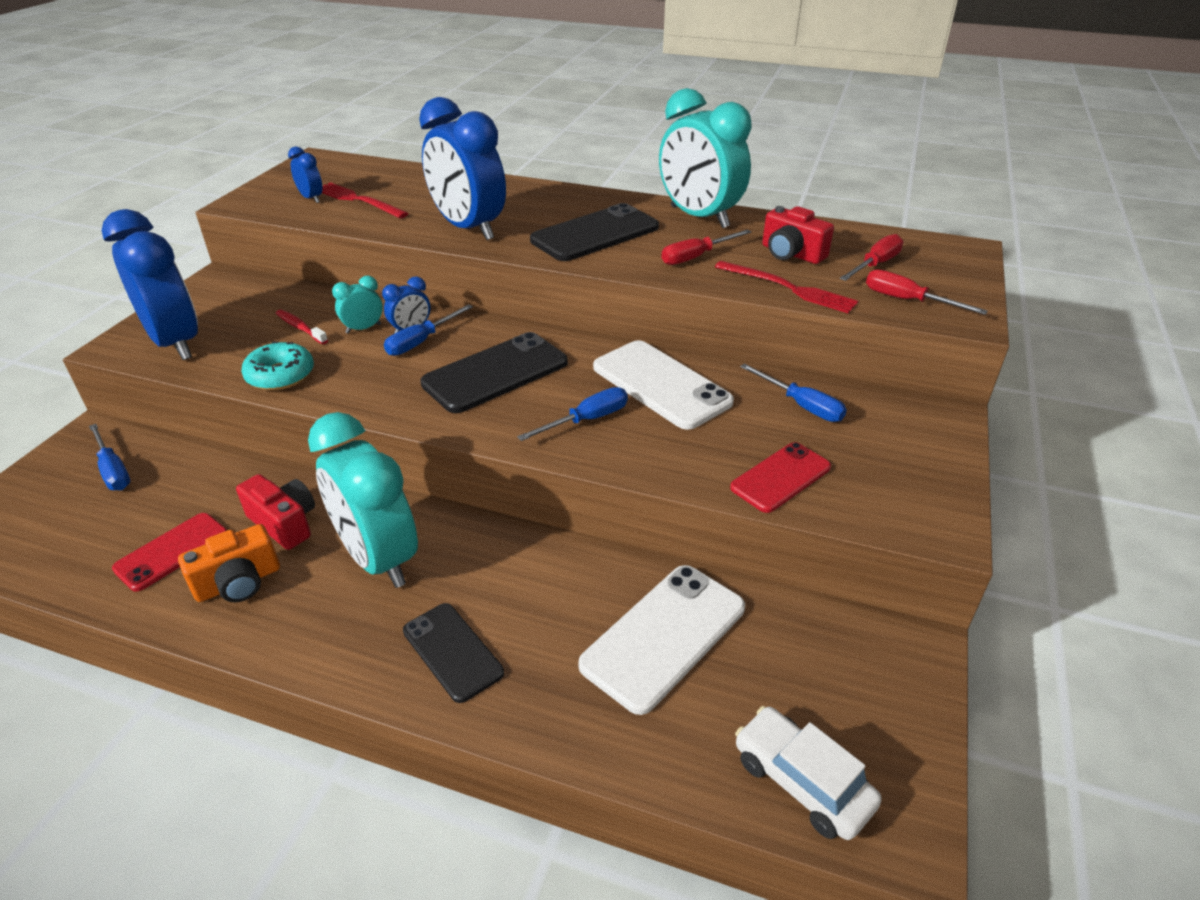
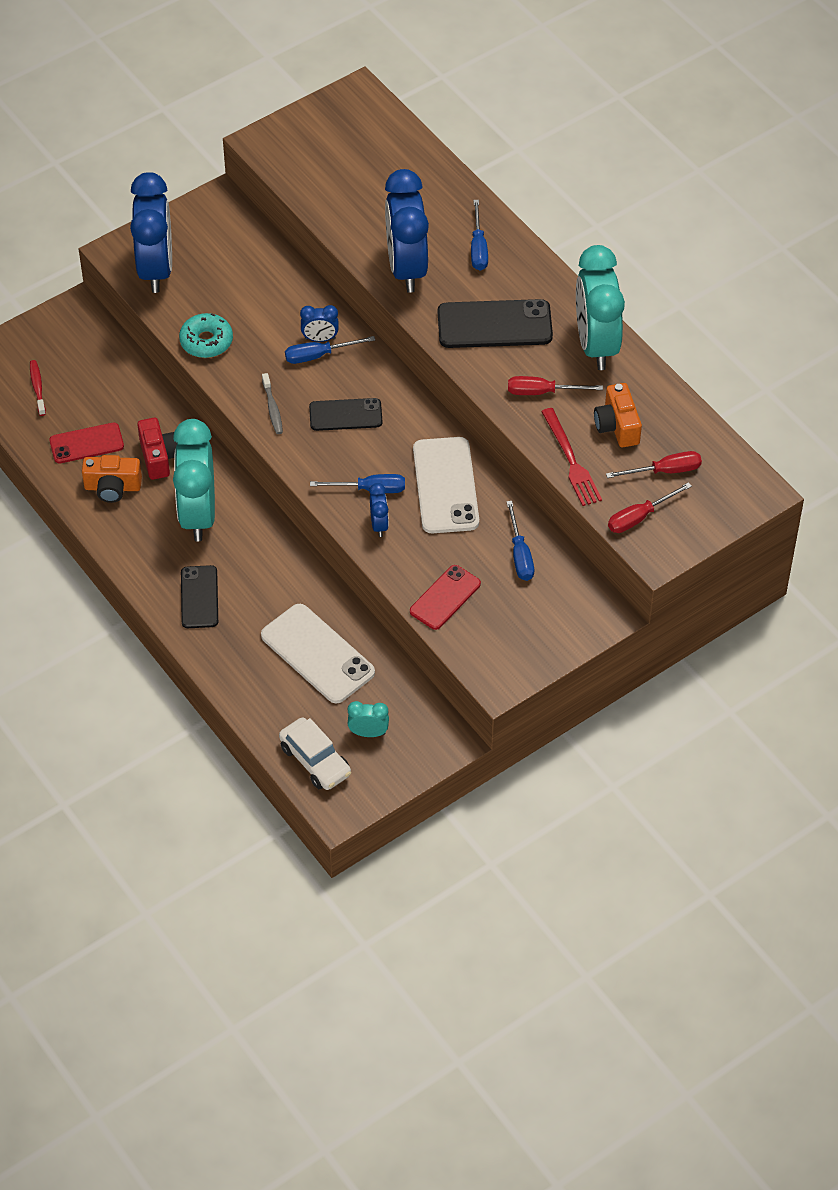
camera: 35 degrees right, 15 degrees up
(113, 470) = (78, 354): blue screwdriver -> blue screwdriver (478, 248)
(300, 327) = (246, 295): red toothbrush -> red toothbrush (37, 387)
(311, 198) = (317, 162): blue clock -> blue clock (379, 525)
(358, 200) = (351, 183): red fork -> none
(363, 328) = (288, 319): turquoise clock -> turquoise clock (368, 733)
(407, 399) = (272, 408): none -> grey toothbrush
(495, 373) = (345, 415): black phone -> black phone, size x0.64
(664, 636) = (317, 654): white phone -> white phone turned 60 degrees clockwise
(780, 477) = (445, 598): red phone -> red phone turned 45 degrees counterclockwise
(791, 254) = (617, 426): red camera -> orange camera
(801, 781) = (315, 760): white car -> white car turned 150 degrees clockwise
(907, 300) = (639, 517): red screwdriver -> red screwdriver turned 105 degrees counterclockwise

